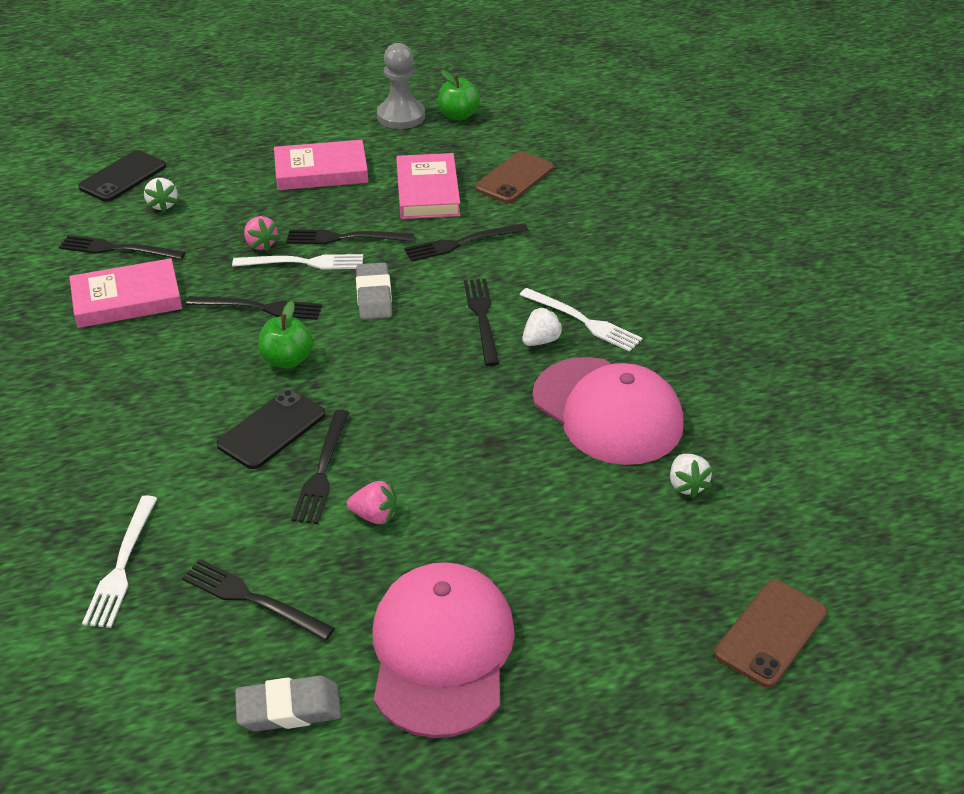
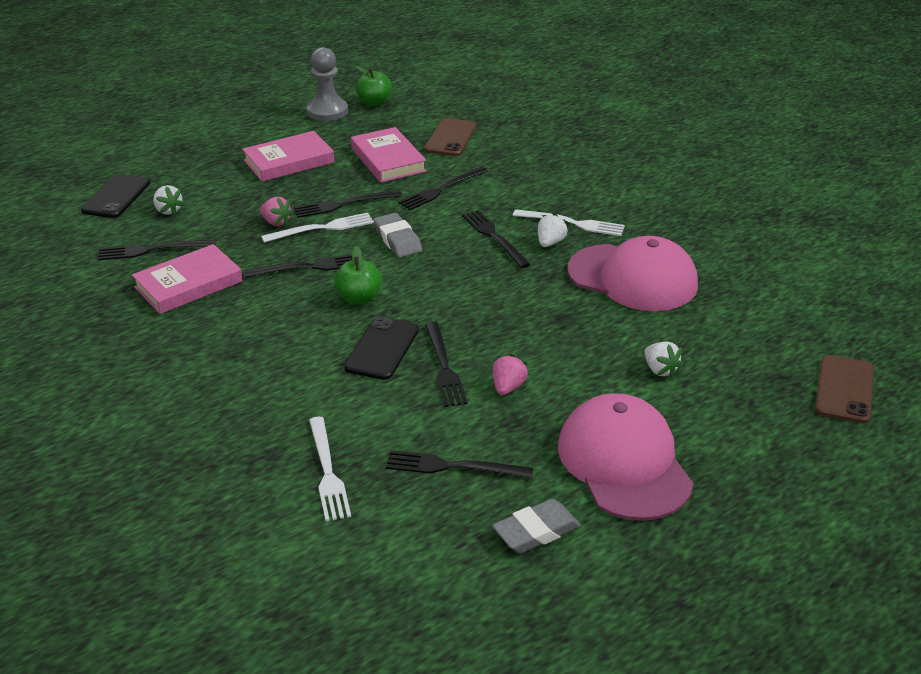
camera: 20 degrees left, 5 degrees down
(375, 516) = (508, 387): pink strawberry -> pink strawberry turned 60 degrees counterclockwise
(687, 485) = (723, 312): white strawberry -> white strawberry (660, 370)

